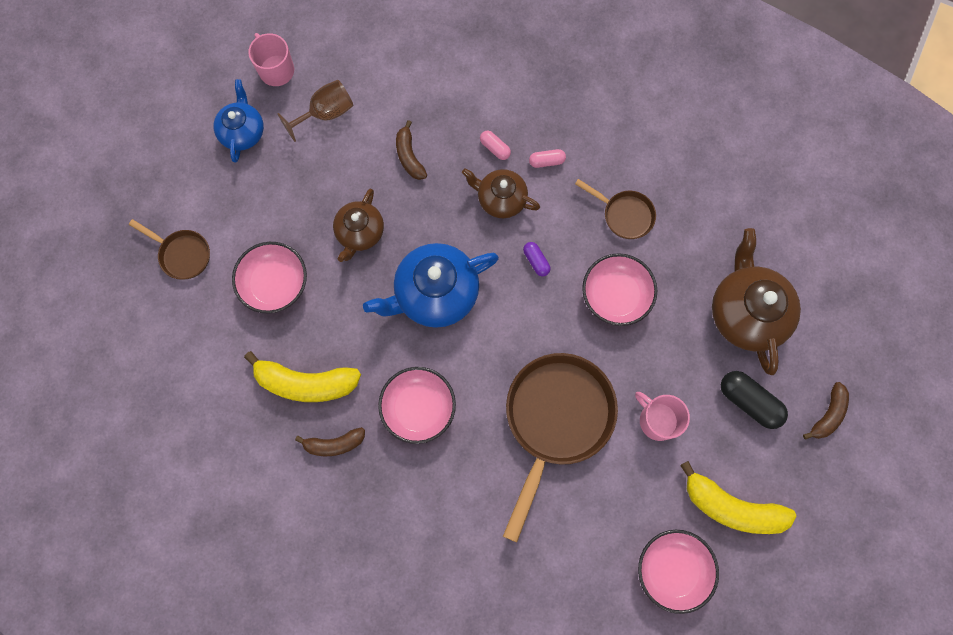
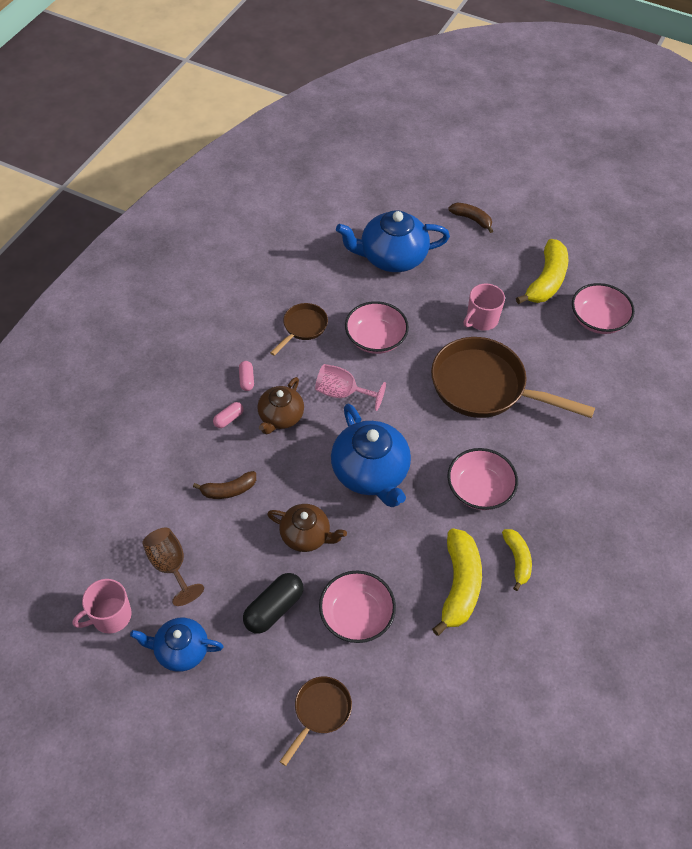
camera: 90 degrees left, 20 degrees down
(334, 444) = (517, 560): brown banana -> yellow banana
(536, 261) = (342, 393): purple capsule -> pink goblet
(746, 312) = (391, 257): brown teapot -> blue teapot
(749, 401) = (464, 262): black capsule -> black capsule (273, 608)

